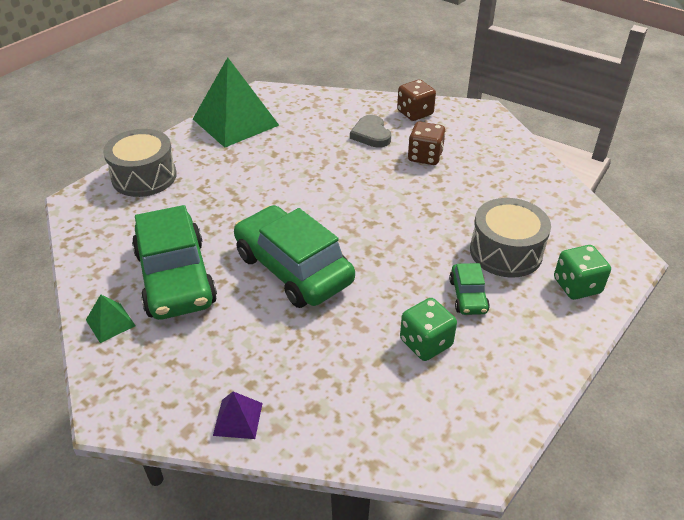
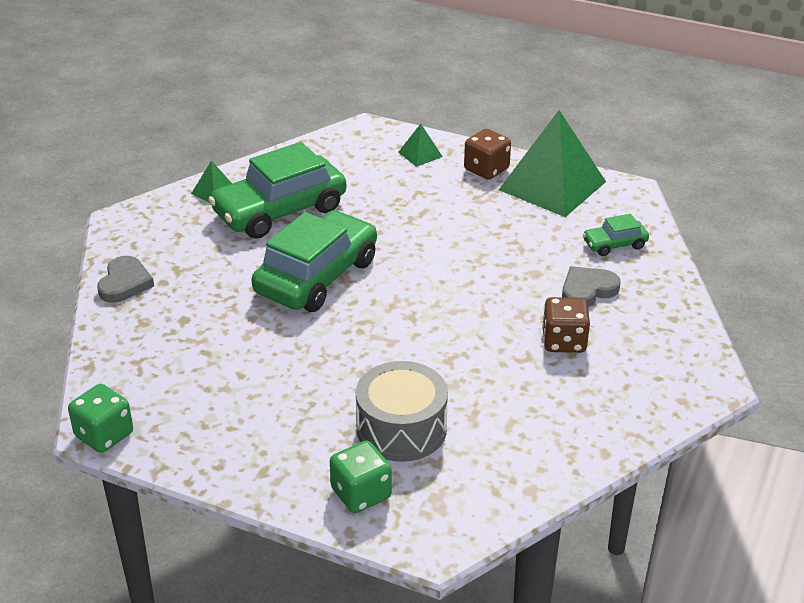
camera: 75 degrees right, 5 degrees down
(144, 177) = (420, 154): grey drum -> green pyramid
(238, 419) = (125, 283): purple pyramid -> grey heart
(415, 113) = (663, 320): brown dice -> brown dice (486, 169)
(426, 343) = (237, 380): green dice -> green dice (104, 435)
(468, 296) = (315, 404): green car -> green car (614, 244)

